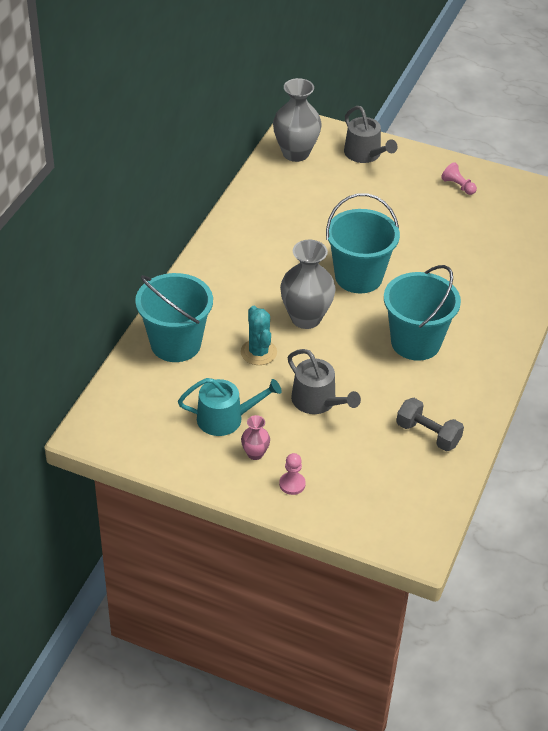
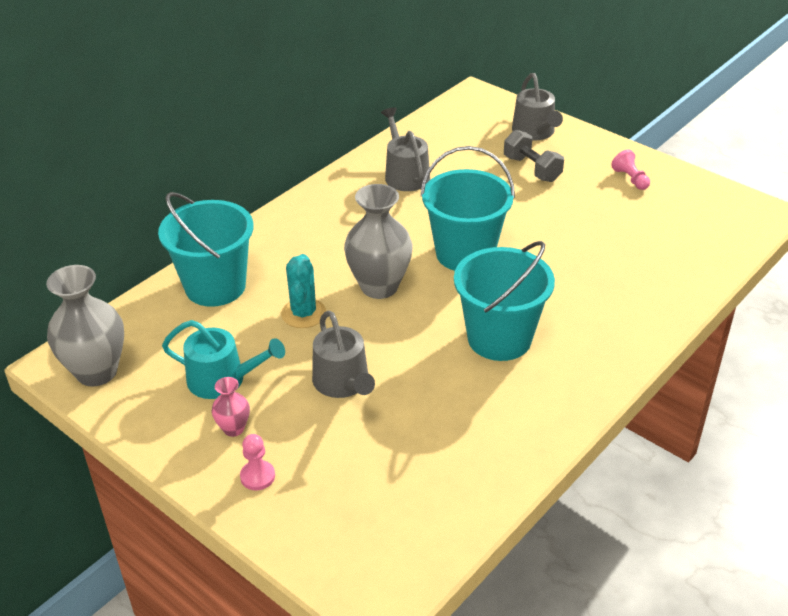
camera: 20 degrees right, 5 degrees down
(277, 213) = (405, 174): none -> grey watering can
(295, 153) = (457, 120): grey vase -> grey vase (97, 372)
(428, 434) = (462, 453): grey dumbbell -> grey dumbbell (532, 169)

